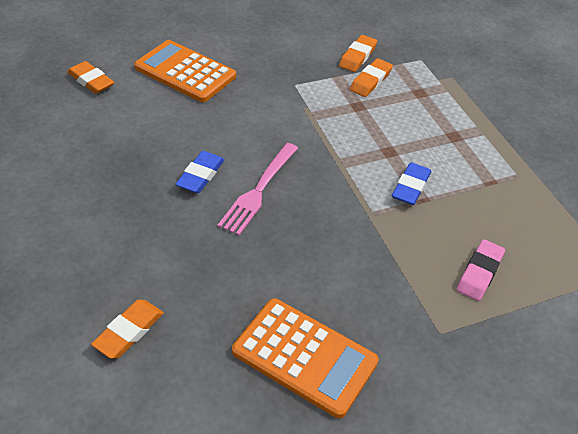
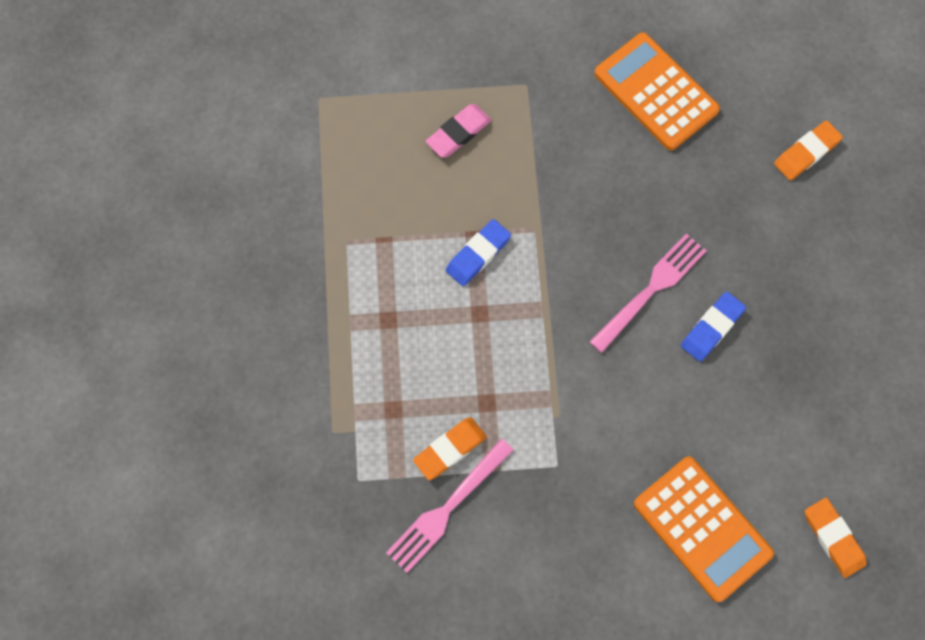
camera: 160 degrees left, 25 degrees up
(357, 56) = (447, 508): orange eraser -> pink fork

